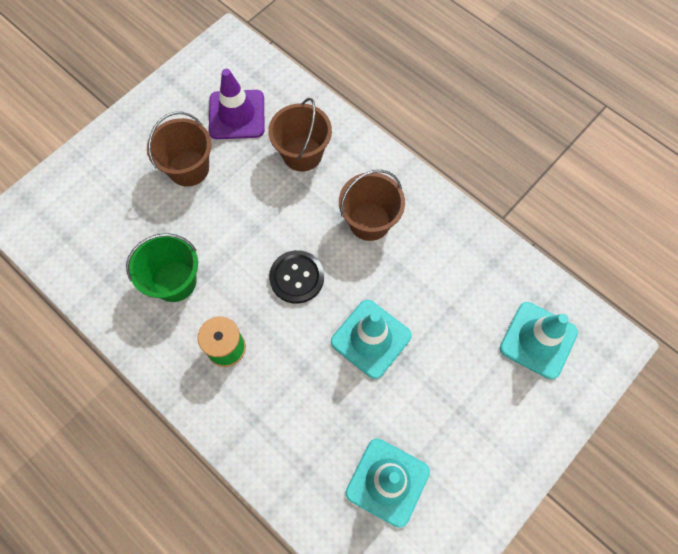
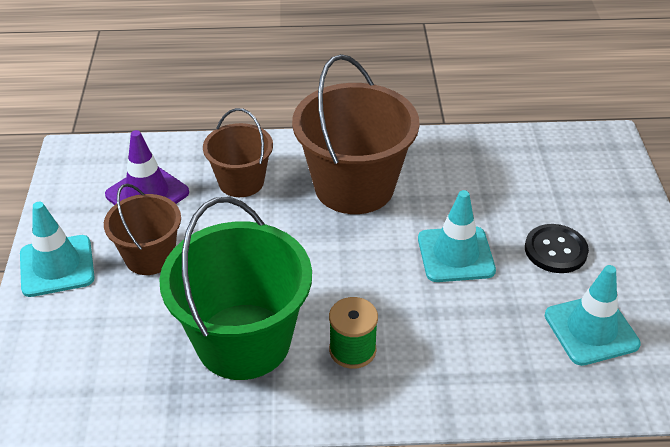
camera: 45 degrees left, 25 degrees down
(175, 281) = (243, 341): green bucket -> green bucket, size x1.75
(296, 277) = (346, 260): black button -> black button (555, 250)
(369, 221) = (354, 186): brown bucket -> brown bucket, size x1.75
(538, 340) = (563, 170): turquoise traffic cone -> turquoise traffic cone (57, 266)

